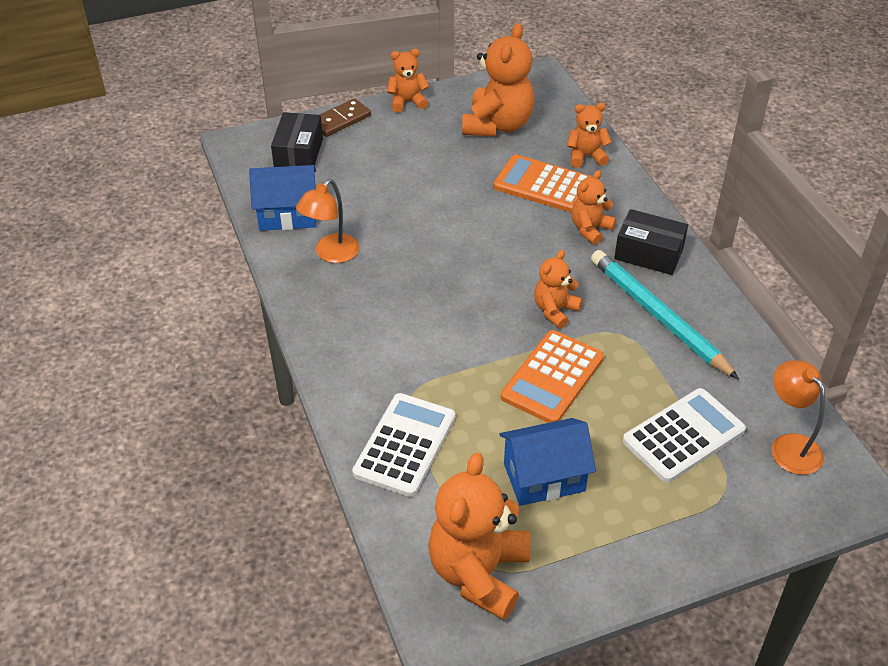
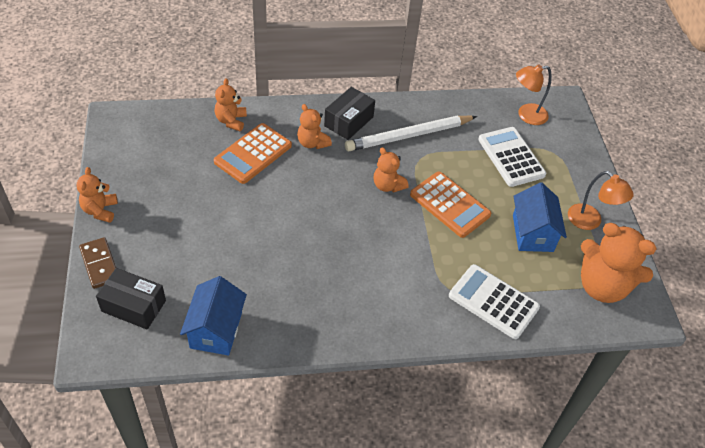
camera: 80 degrees left, 5 degrees up
(331, 254) = (280, 307): orange lamp -> orange lamp (590, 221)
(497, 125) = (166, 160): orange teddy bear -> none
(658, 316) = (408, 136): turquoise pencil -> white pencil

